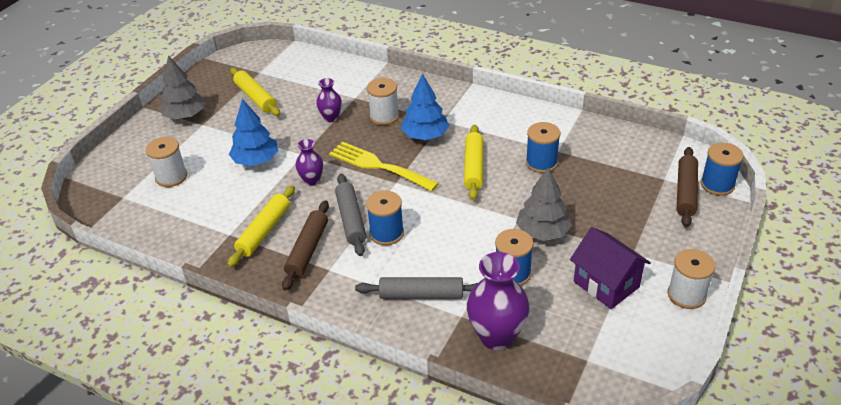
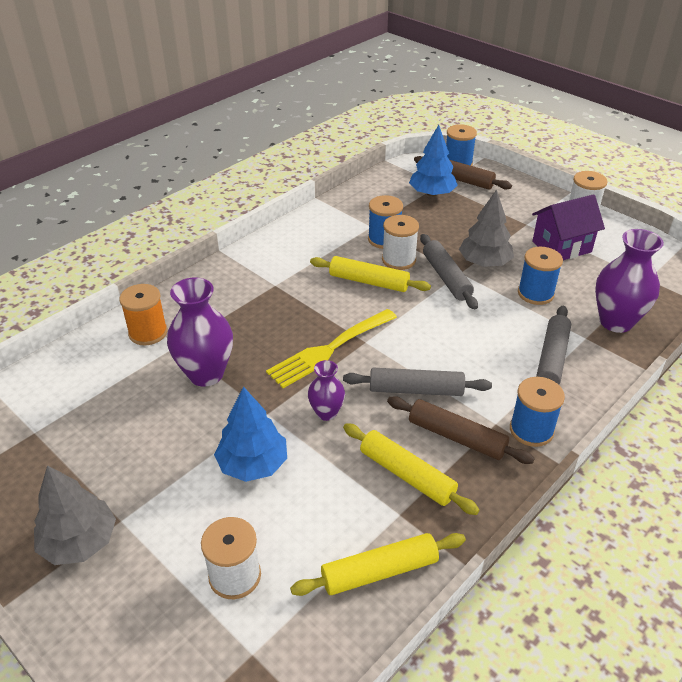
camera: 75 degrees left, 0 degrees up
(255, 97) = (98, 445): yellow rolling pin -> yellow rolling pin (379, 571)
(331, 118) = (206, 374): purple vase -> purple vase, size x1.80
(362, 82) = (148, 333): none -> orange spool
(384, 116) = (235, 327): white spool -> white spool (398, 260)
(386, 233) = (450, 365): blue spool -> blue spool (531, 430)
(425, 136) = (294, 303): blue tree -> blue tree (432, 194)
(505, 211) = (446, 277): none -> grey rolling pin

